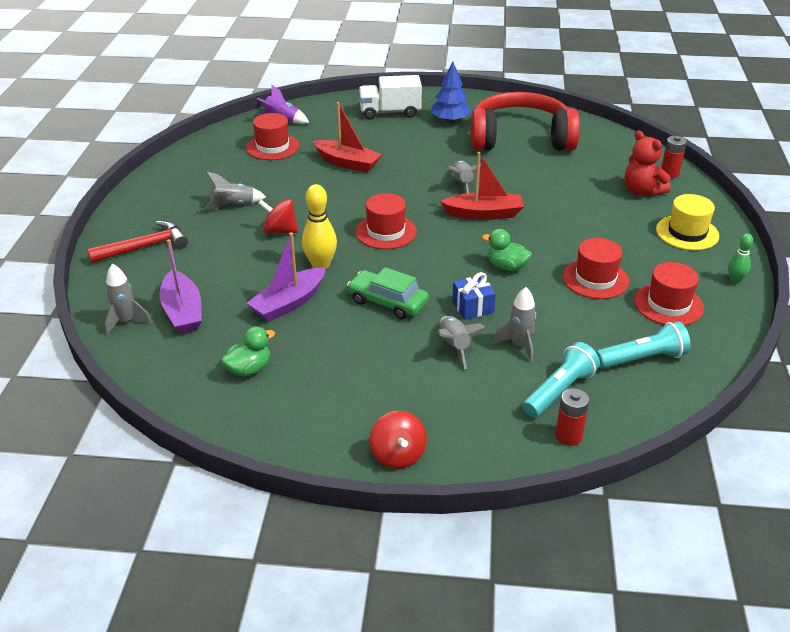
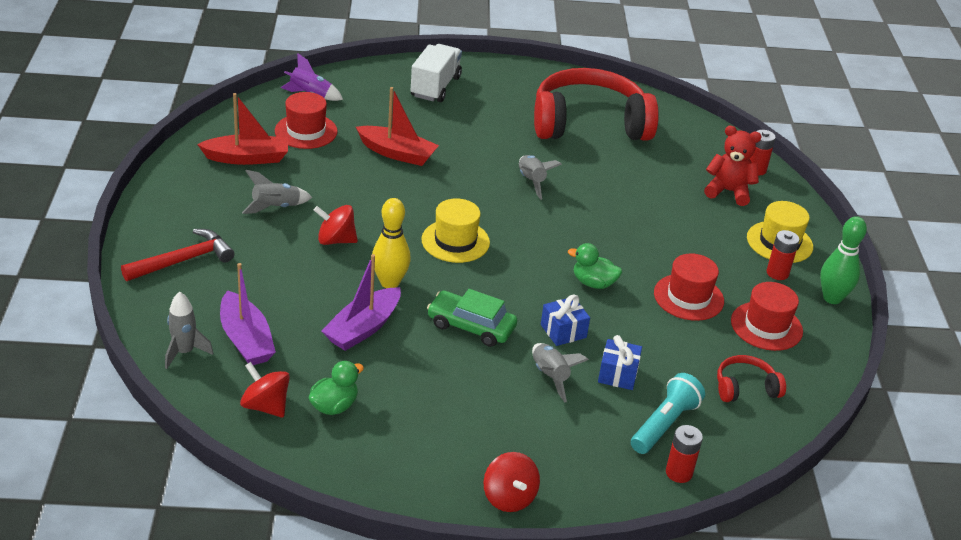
camera: 10 degrees left, 0 degrees up
(187, 368) = (265, 406): none -> red spinning top
(386, 232) = (455, 241): red hat -> yellow hat
(390, 112) = (435, 87): white truck -> white truck turned 120 degrees clockwise
(450, 120) = (506, 98): blue tree -> none
(483, 214) = (560, 219): red boat -> red boat (247, 158)
(519, 345) = (618, 374): grey rocket -> blue gift
(642, 191) = (728, 191): red teddy bear -> red teddy bear turned 150 degrees clockwise
(643, 359) = (745, 387): turquoise flashlight -> red headphones
(683, 259) = (777, 273): none -> red battery
(735, 280) = (832, 298): green bowling pin -> green bowling pin, size x1.70

